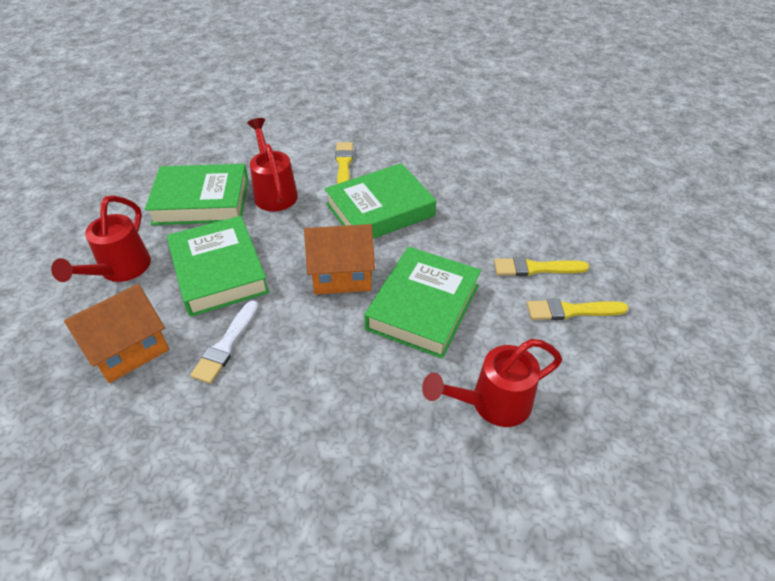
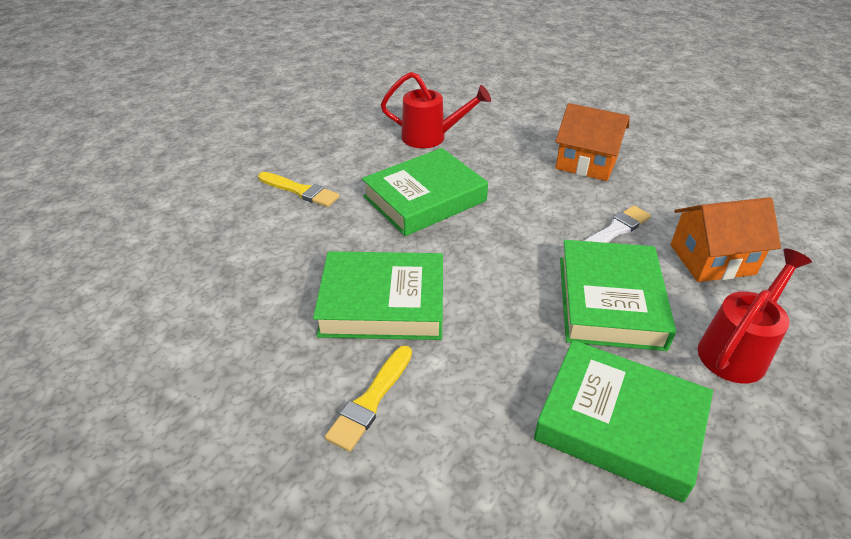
camera: 150 degrees left, 5 degrees down
(274, 192) = (502, 393): red watering can -> none
(342, 274) = (477, 249): orange house -> orange house (586, 163)
(571, 311) = (315, 158): yellow brush -> none

